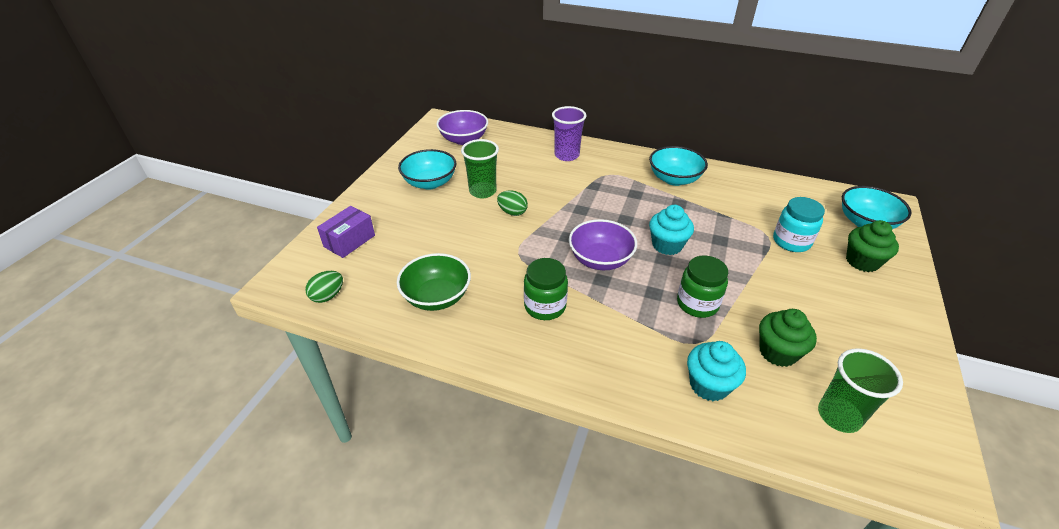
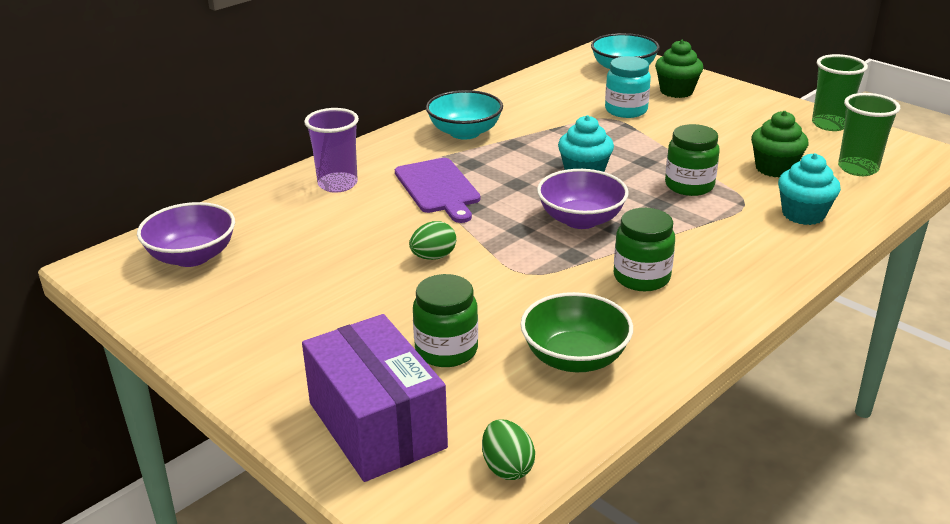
camera: 65 degrees left, 10 degrees down
(349, 241) = (377, 425): purple box -> purple box, size x1.68
(422, 245) = (446, 350): none -> green jar
(430, 183) = (286, 313): turquoise bowl -> none
(482, 191) = (359, 270): green cup -> green cup (830, 124)
(592, 190) = (438, 188): none -> purple cutting board

